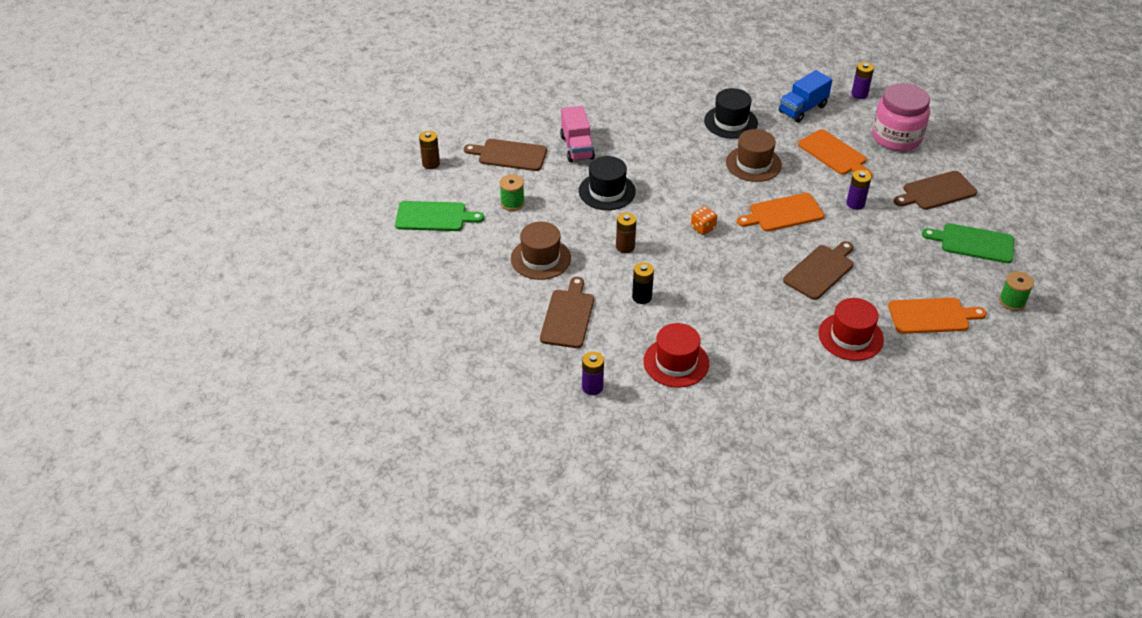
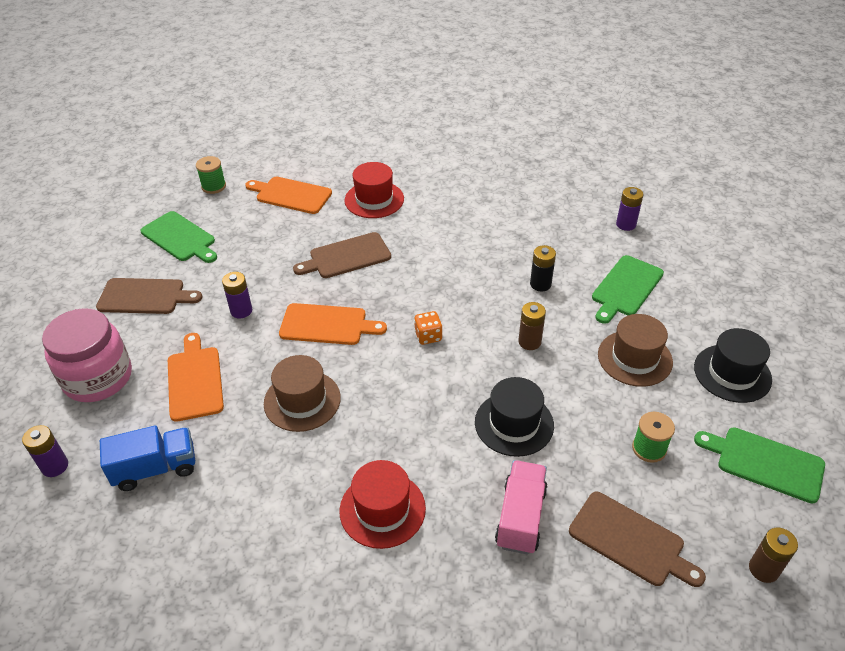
camera: 155 degrees left, 0 degrees up
(568, 316) = (626, 288): brown cutting board -> green cutting board
(676, 362) = (540, 222): red hat -> red hat (382, 509)
(730, 122) = (271, 482): black hat -> black hat (732, 373)

